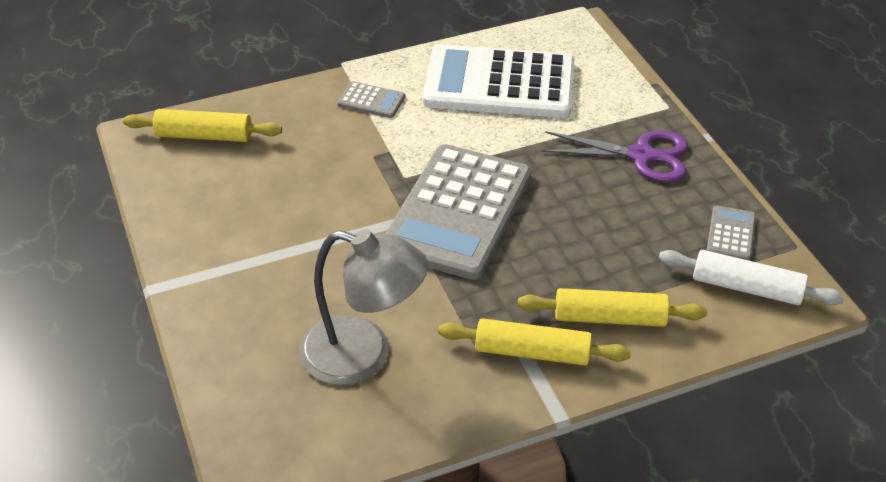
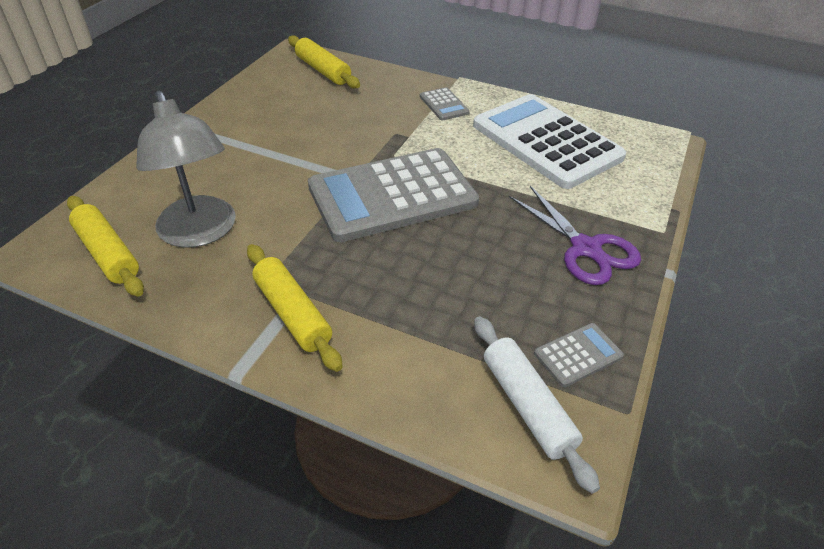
camera: 45 degrees right, 0 degrees up
(610, 318) = (380, 336): yellow rolling pin -> yellow rolling pin (107, 253)

